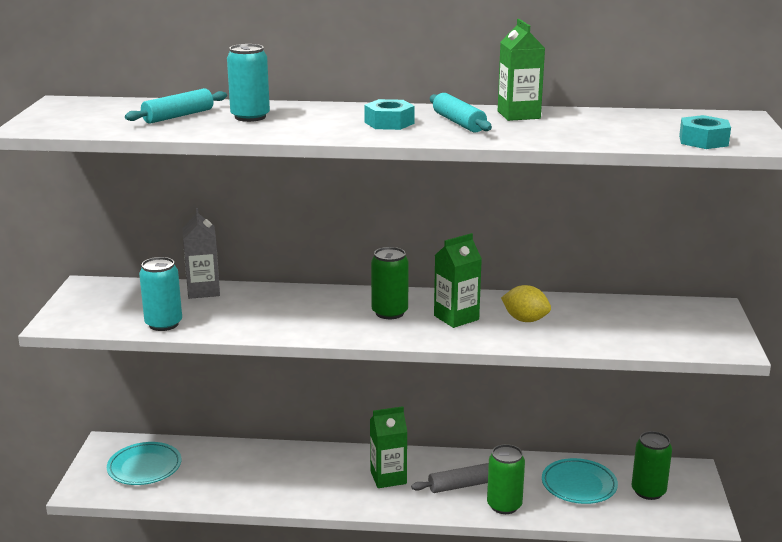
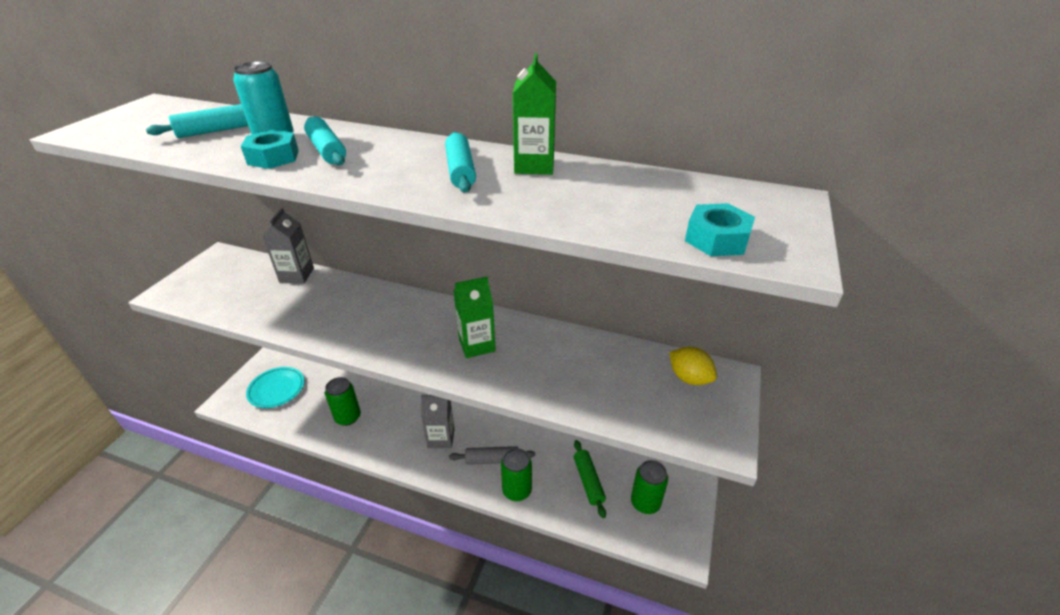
camera: 15 degrees right, 15 degrees up
(163, 324) = (238, 308): turquoise can -> none
(315, 120) = (327, 150): none -> turquoise rolling pin
(388, 477) = (441, 438): green carton -> grey carton
(389, 123) = (391, 163): turquoise nut -> turquoise nut (273, 157)
(389, 312) = (424, 328): green can -> green can (348, 417)
(525, 320) = (537, 359): yellow lemon -> yellow lemon (689, 378)
(579, 485) = (588, 481): turquoise plate -> green rolling pin

